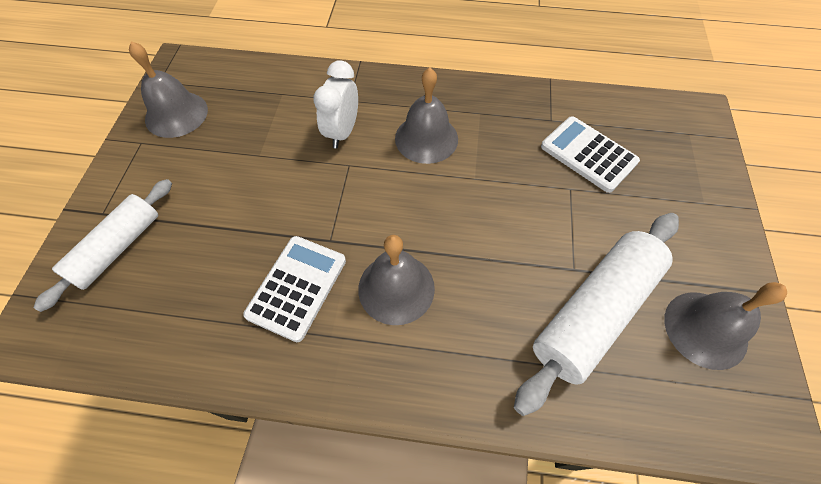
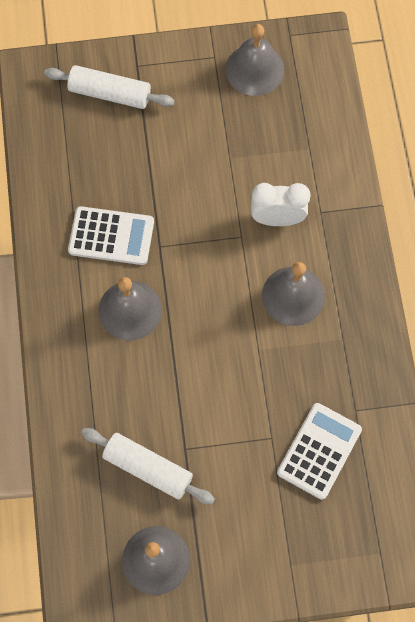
camera: 75 degrees right, 10 degrees up
(594, 313) = (148, 468): white rolling pin -> white rolling pin, size x0.66

